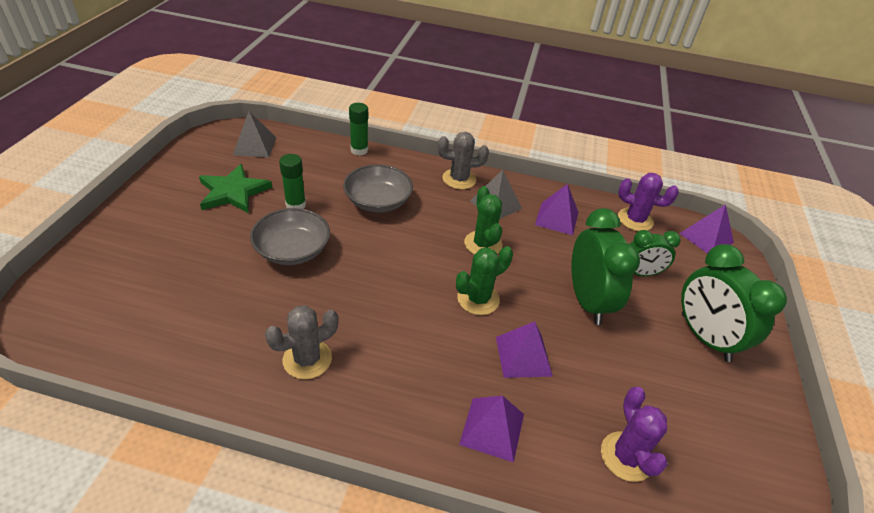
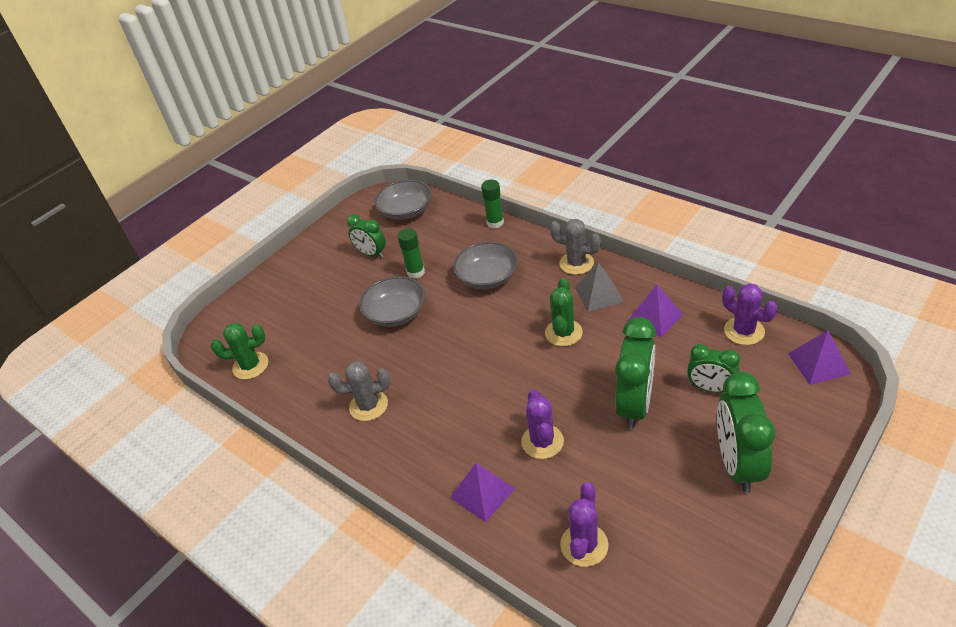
camera: 35 degrees right, 0 degrees up
(233, 192) = (371, 254): green star -> green clock
(255, 146) = (406, 211): grey pyramid -> grey bowl
(478, 299) = (530, 383): green cactus -> green cactus (250, 366)
(523, 356) = (542, 441): purple pyramid -> purple cactus

